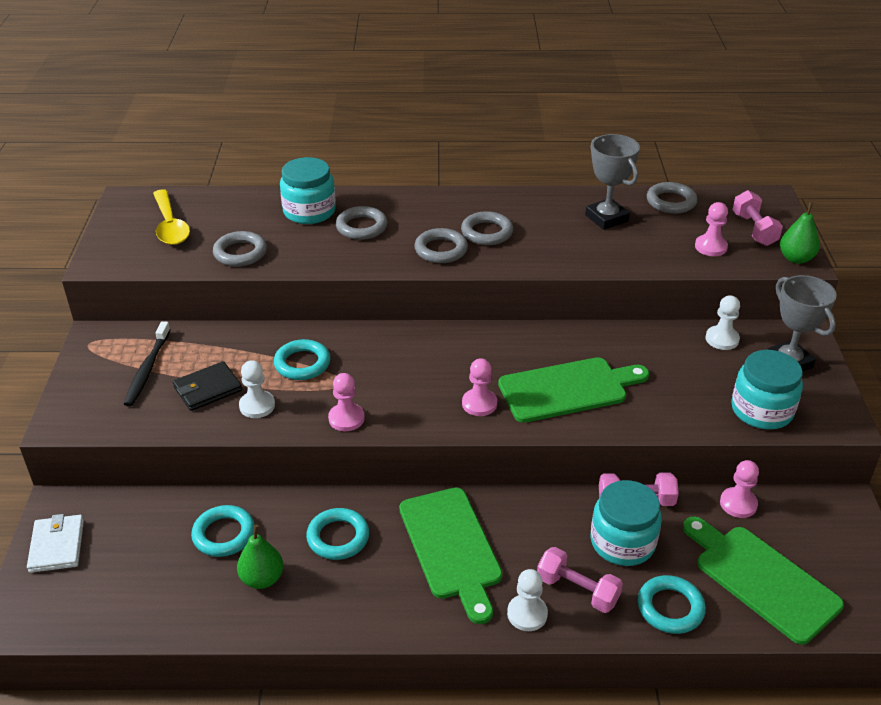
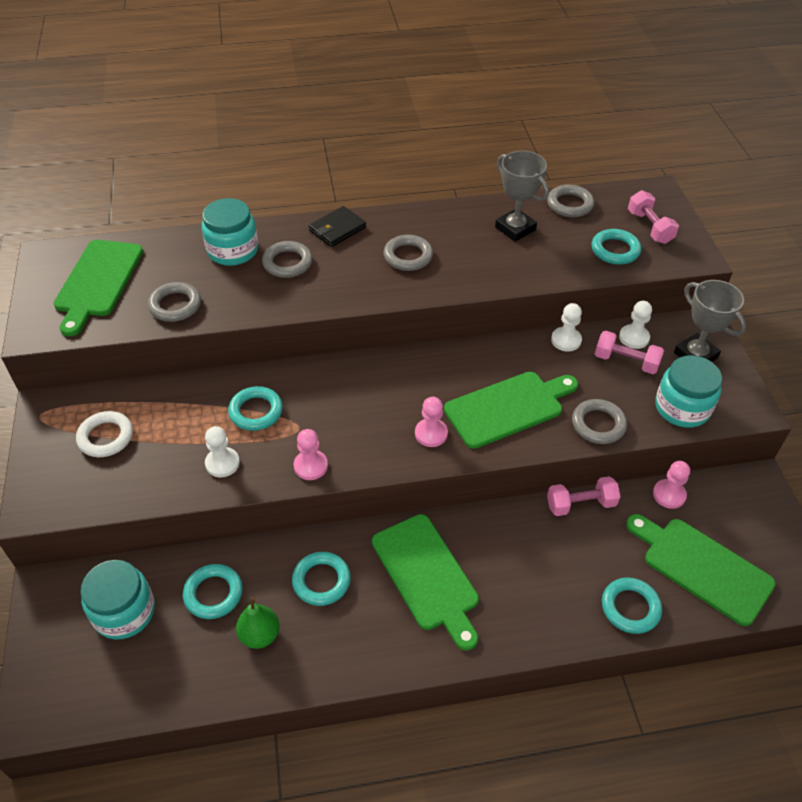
camera: 10 degrees left, 10 degrees up
(57, 546) = (54, 630): white wallet -> none
(147, 369) = (106, 437): black toothbrush -> white ring
(170, 226) = (98, 282): yellow spoon -> green cutting board
(208, 389) = (170, 451): black wallet -> black wallet (337, 229)
(441, 250) = (369, 280): grey ring -> grey ring (598, 424)
(527, 614) = (507, 633): white pawn -> white pawn (566, 340)
(577, 590) = (547, 602): pink dumbbell -> pink dumbbell (626, 361)
(622, 542) = (577, 548): turquoise jar -> turquoise jar (124, 612)
(710, 247) = (615, 250): pink pawn -> turquoise ring
(796, 258) = (692, 254): green pear -> none

